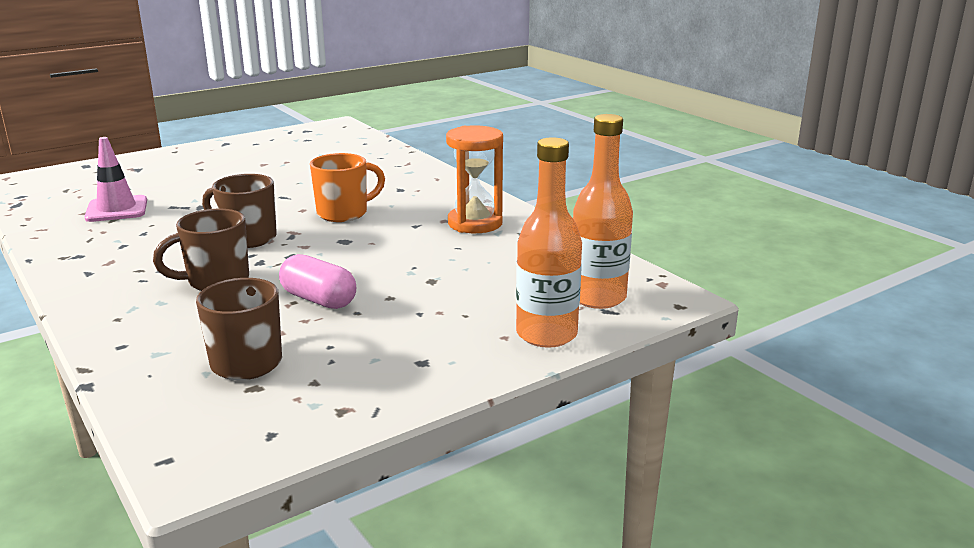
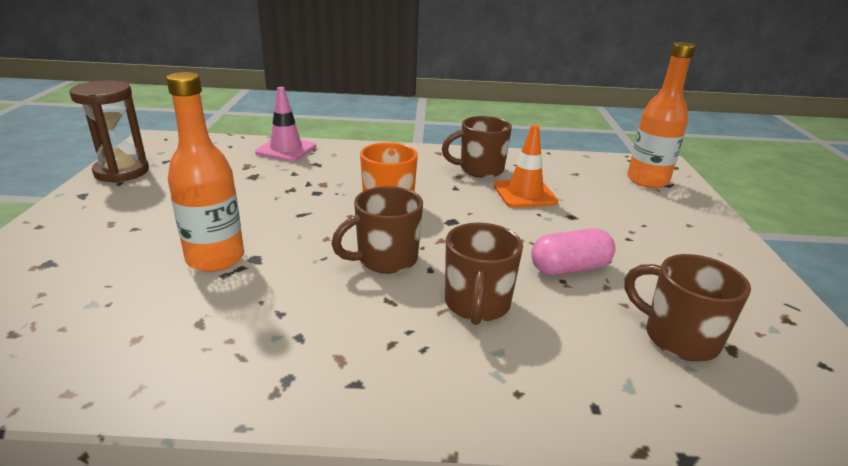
camera: 55 degrees left, 5 degrees up
(116, 209) = (169, 312): pink traffic cone -> pink traffic cone (286, 150)
(271, 138) = (122, 172): none -> brown hourglass
(449, 252) = (525, 194): none -> orange traffic cone
(475, 223) = (480, 170): orange hourglass -> brown mug
(546, 334) = (694, 212): orange bottle -> orange bottle (215, 258)

